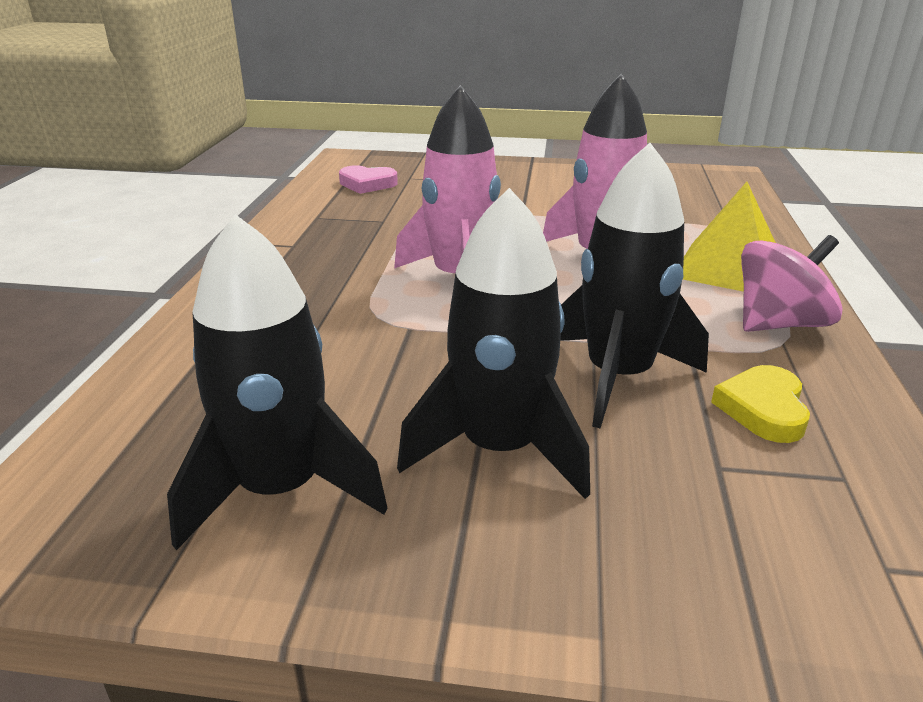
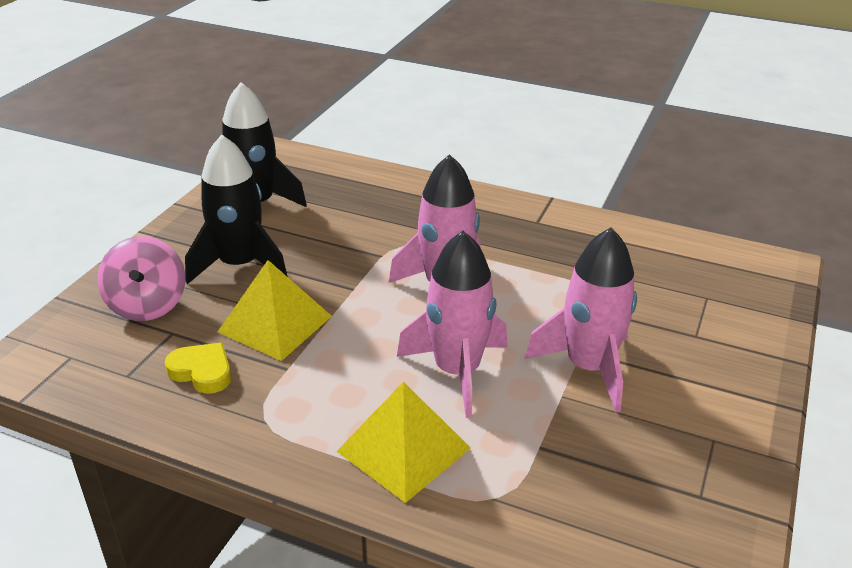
camera: 105 degrees right, 5 degrees up
(367, 184) = (684, 269): pink heart -> none
(544, 210) = (588, 367): none -> pink rocket
(618, 376) = (275, 323): black rocket -> yellow pyramid
(779, 324) = (291, 432): pink spinning top -> pink spinning top (147, 305)

